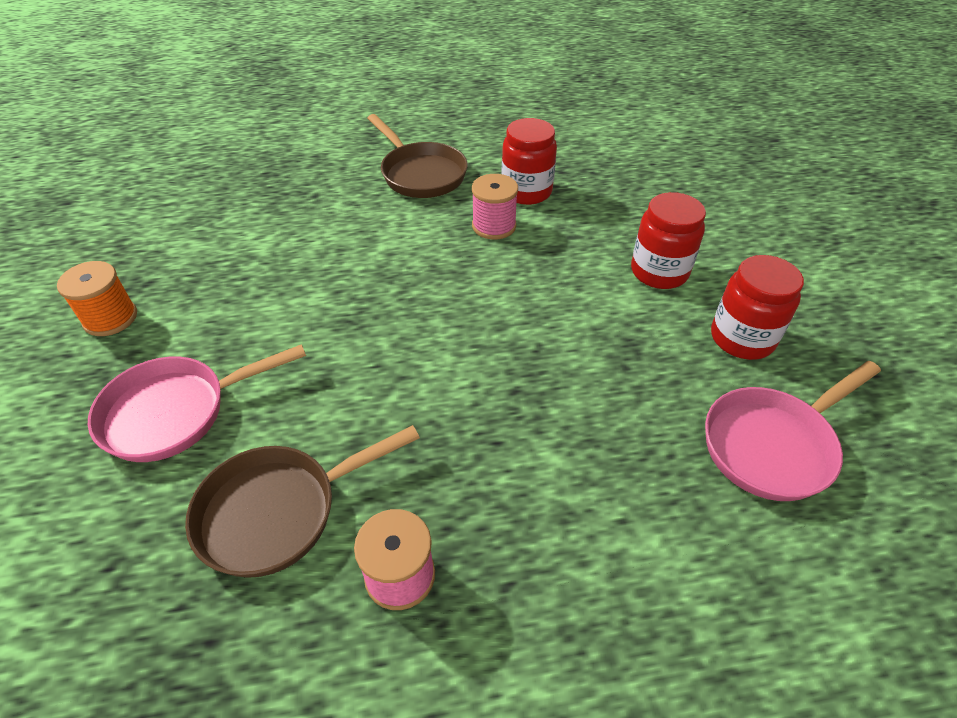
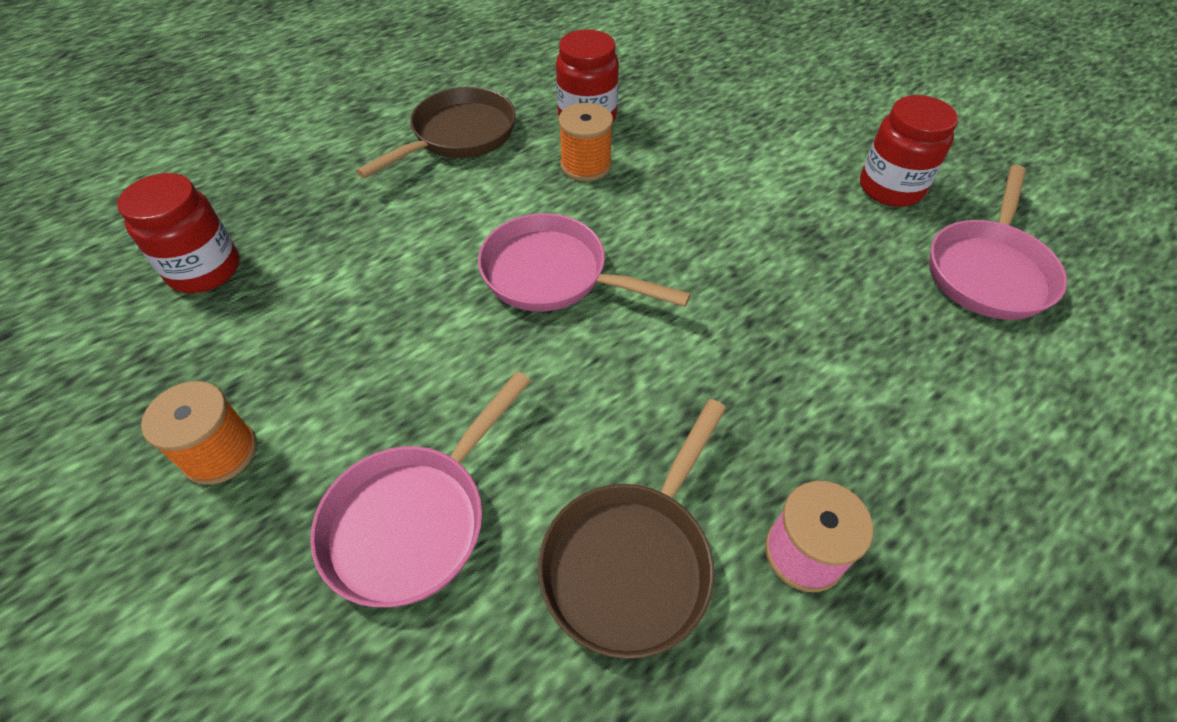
camera: 30 degrees left, 5 degrees up
(400, 295) = (553, 275): none -> pink pan
(420, 174) = (458, 136): brown pan -> brown pan turned 75 degrees counterclockwise
(494, 226) = (585, 165): pink spool -> orange spool
(659, 272) = (775, 154): red jar -> red jar (204, 270)

